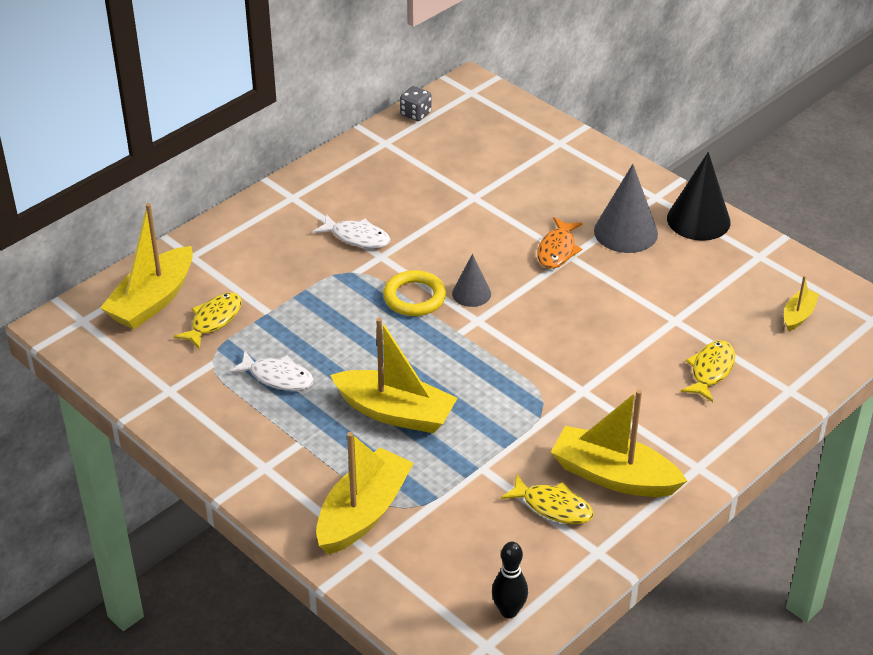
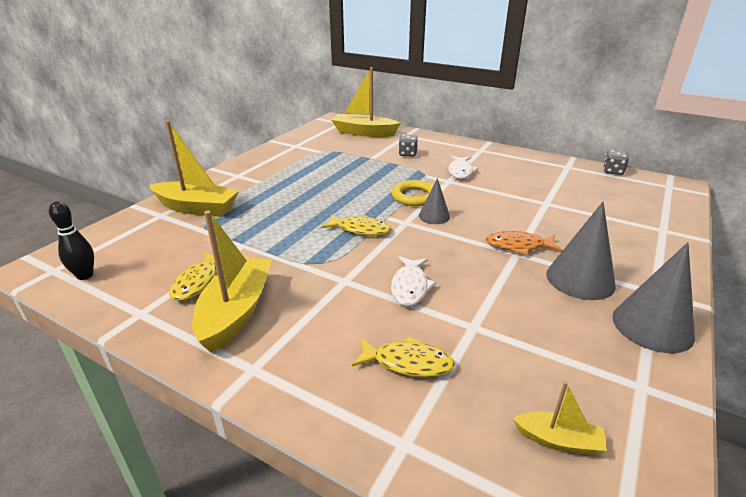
camera: 75 degrees right, 10 degrees down
(213, 320) = (356, 147): yellow fish -> yellow fish (360, 229)
(271, 272) = (407, 154): none -> grey dice
(277, 377) = (315, 168): white fish -> white fish (410, 286)
(395, 412) = (294, 206): yellow boat -> none
(698, 220) = (652, 326): black cone -> grey cone

